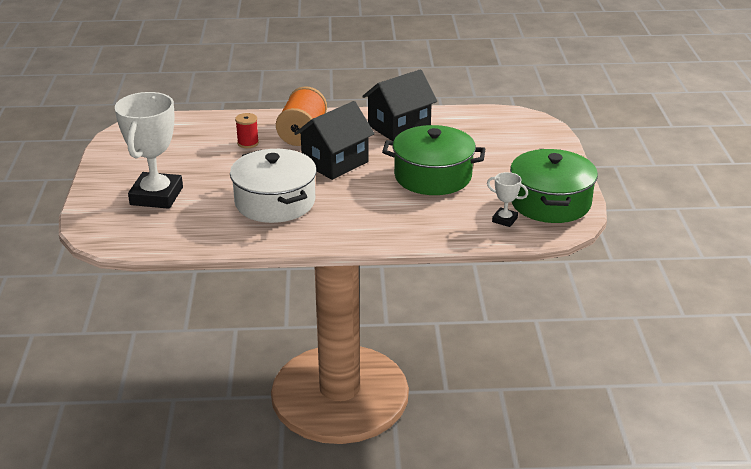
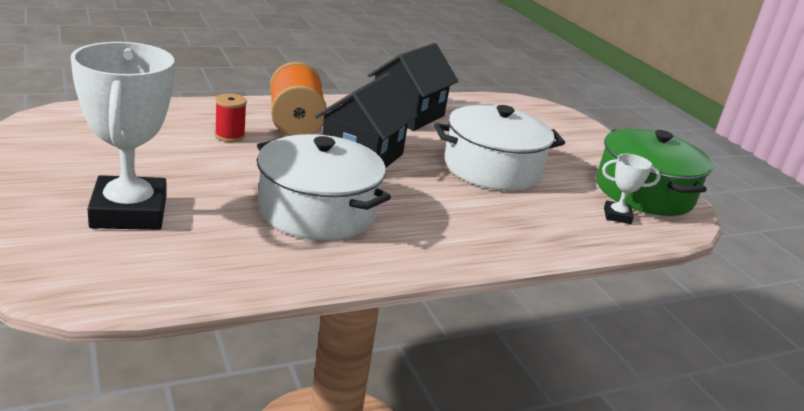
camera: 25 degrees left, 5 degrees down
(433, 176) = (492, 168): green pot -> white pot

